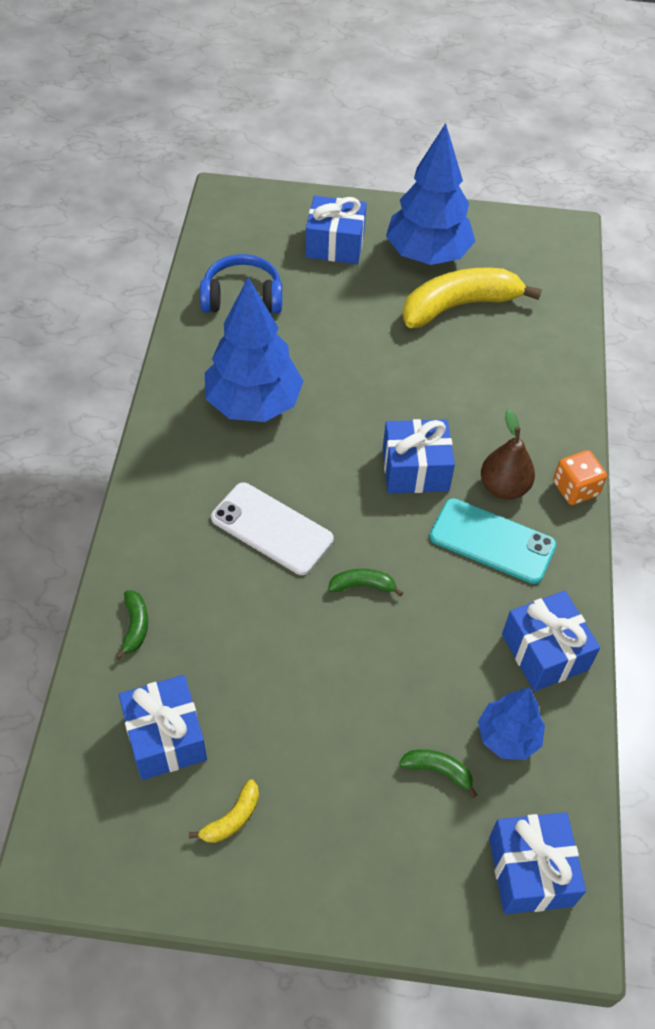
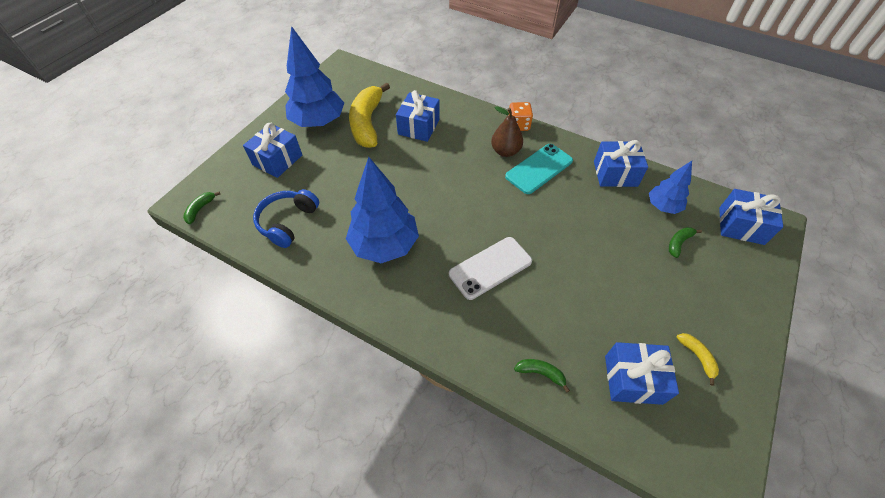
camera: 65 degrees left, 0 degrees up
(362, 585) = (549, 235): green banana -> green banana (200, 209)
(415, 469) = (476, 183): blue gift -> blue gift (418, 127)

